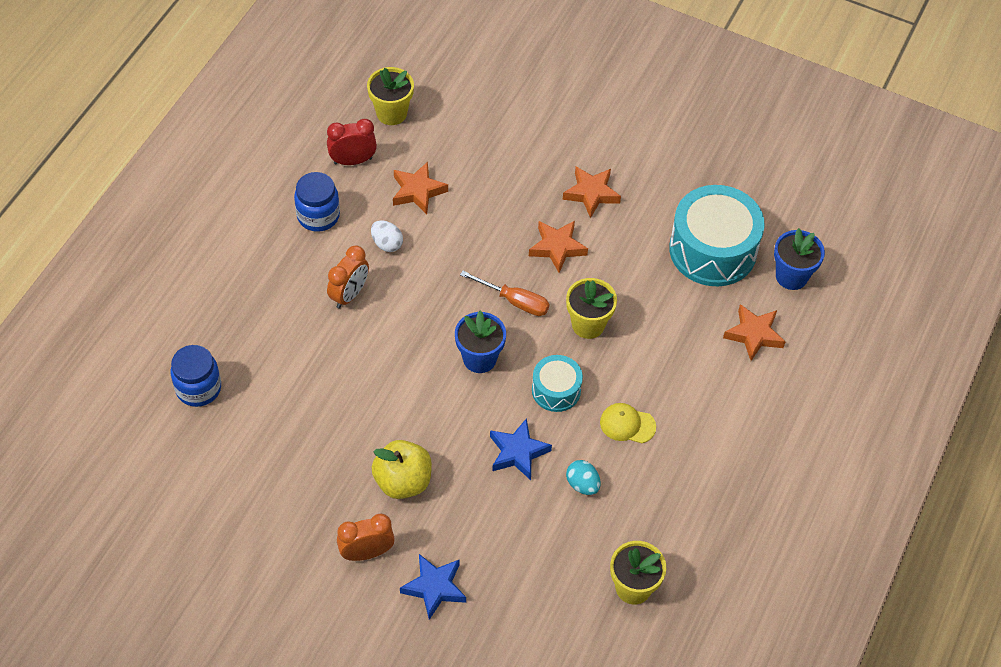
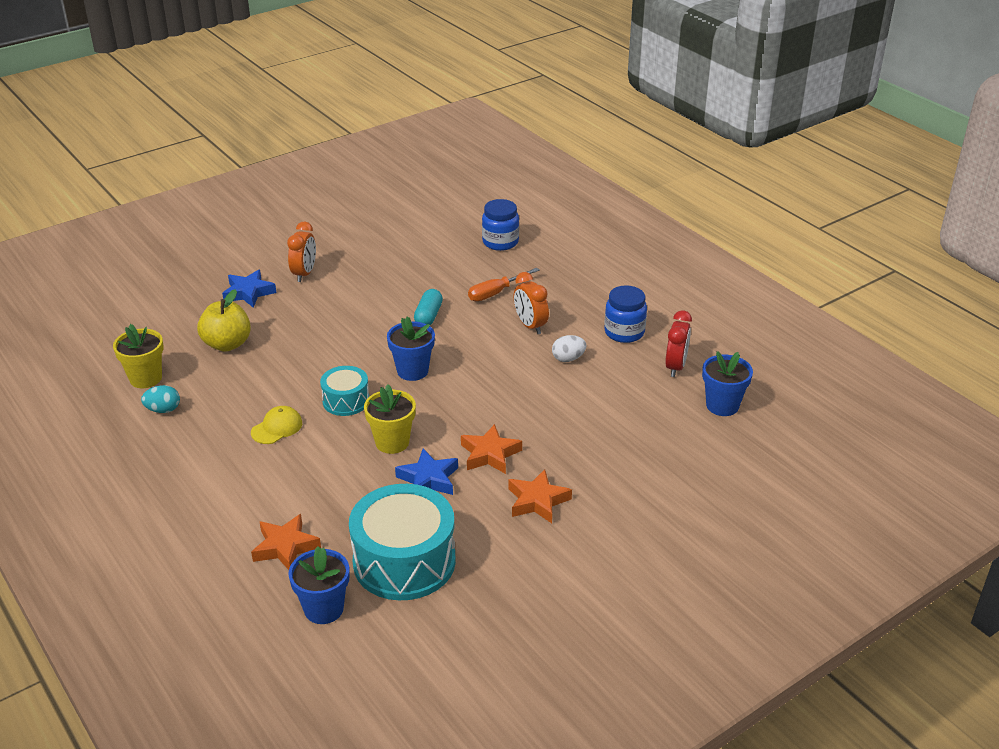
camera: 120 degrees right, 20 degrees down
(381, 389) = (428, 316): none -> turquoise capsule
(391, 113) = (722, 405): yellow flower pot -> blue flower pot
(403, 481) = (342, 303): yellow apple -> yellow apple (227, 344)
(417, 191) = (615, 392): orange star -> none
(514, 301) = (452, 408): orange screwdriver -> orange screwdriver (496, 293)
(518, 452) = (311, 362): blue star -> blue star (428, 479)
(582, 484) = (251, 384): turquoise egg -> turquoise egg (163, 410)

